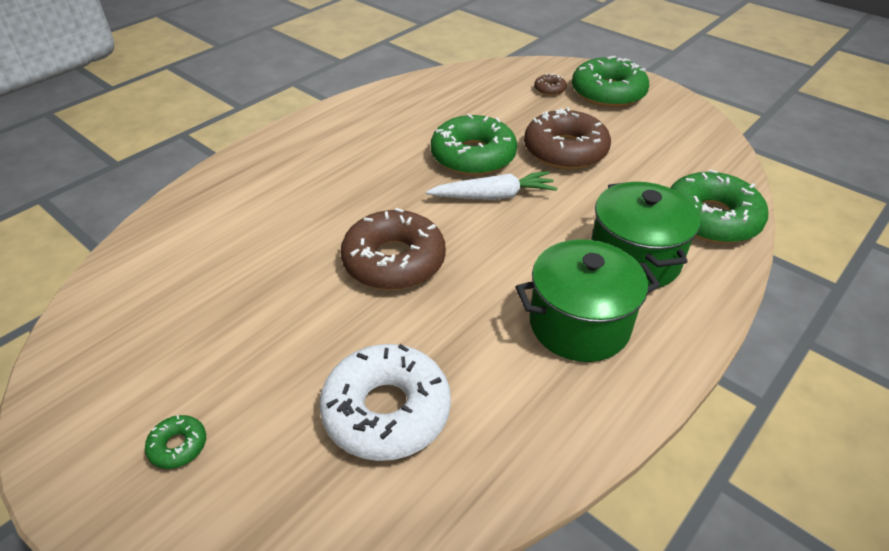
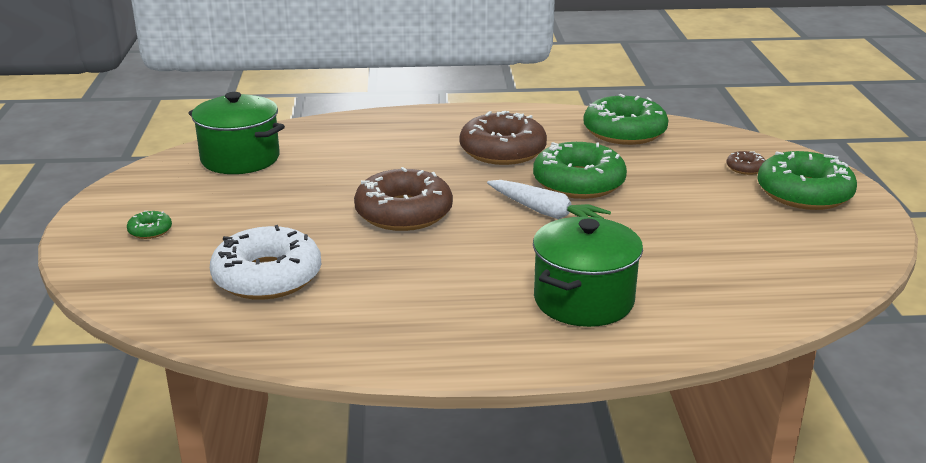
camera: 45 degrees right, 15 degrees down
(565, 150) = (669, 213): brown donut -> brown donut (502, 151)
(579, 324) = (463, 308): green pot -> green pot (240, 159)
(711, 219) = (713, 314): green donut -> green donut (624, 132)

